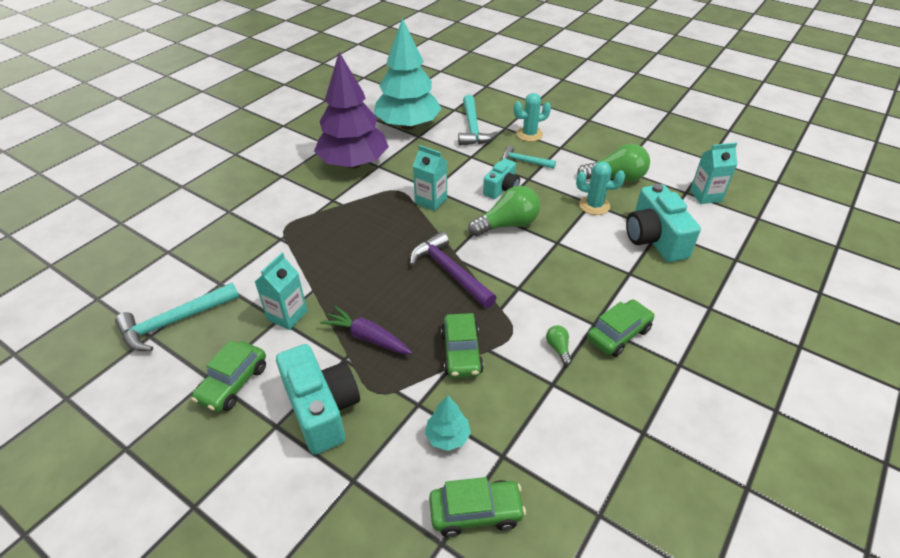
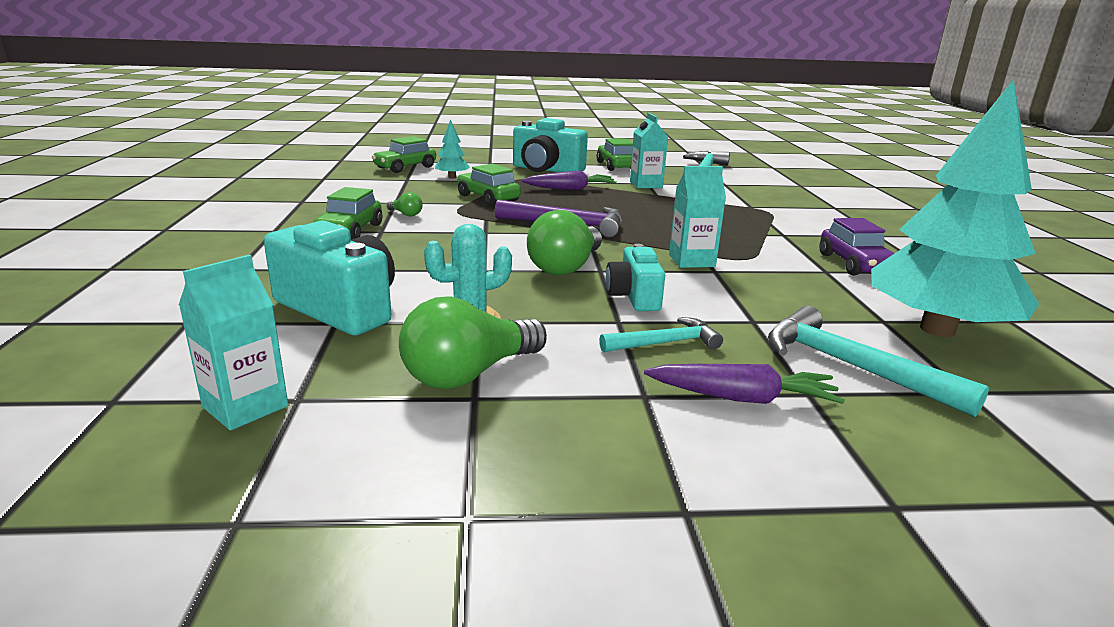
camera: 140 degrees right, 20 degrees down
(353, 163) = (854, 264): purple tree -> purple car
(529, 134) = (742, 398): turquoise cactus -> purple carrot

